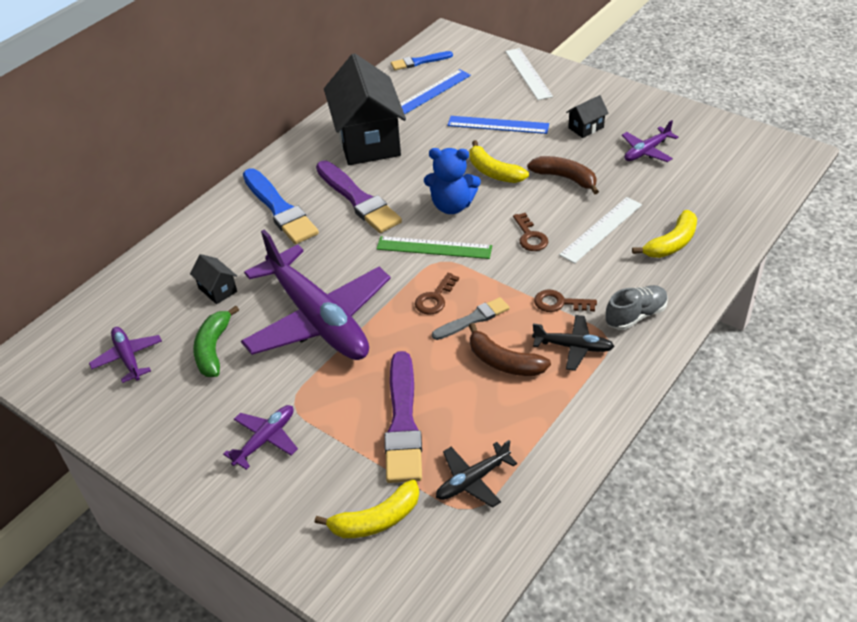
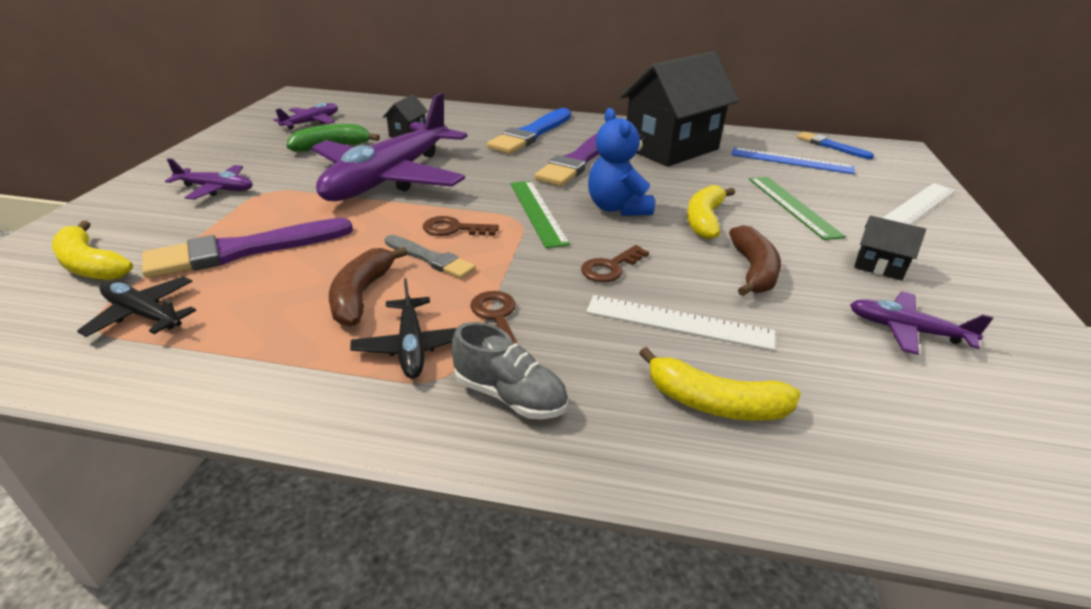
camera: 60 degrees right, 10 degrees down
(498, 125) = (793, 206): blue ruler -> green ruler

